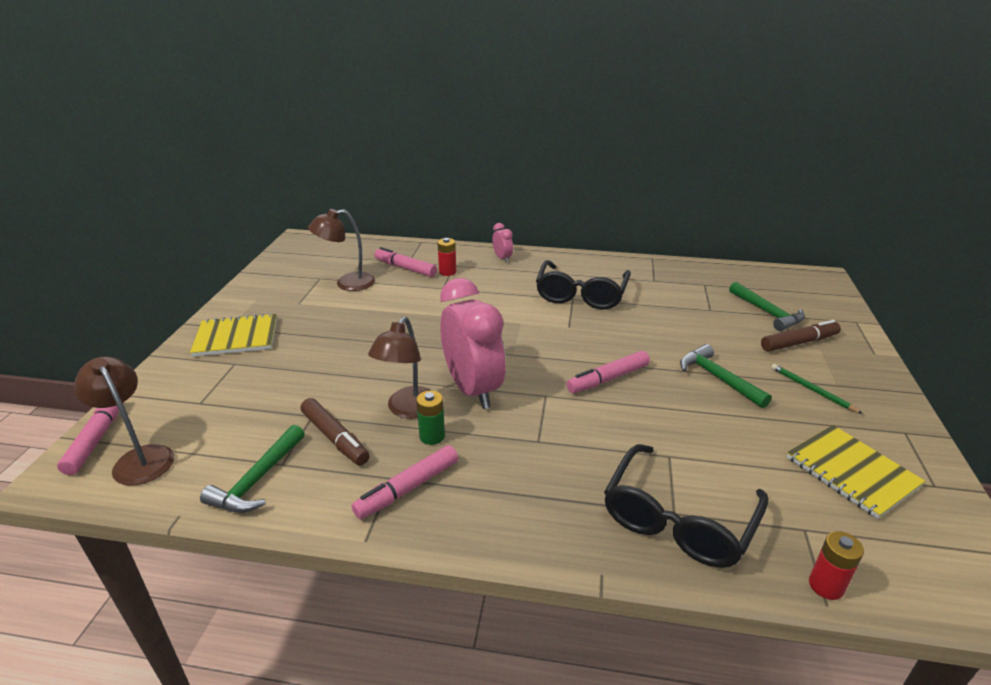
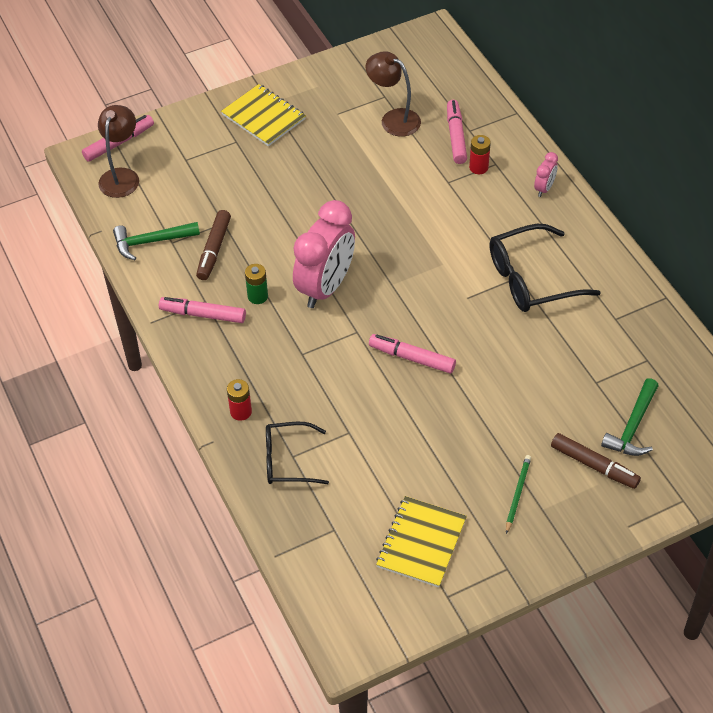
camera: 55 degrees right, 20 degrees up
(408, 410) = (272, 267): brown lamp -> none
(678, 520) = (287, 460): black glasses -> black glasses, size x0.66
(717, 378) = (478, 426): green hammer -> none
(826, 586) = (290, 552): red battery -> red battery (241, 412)

